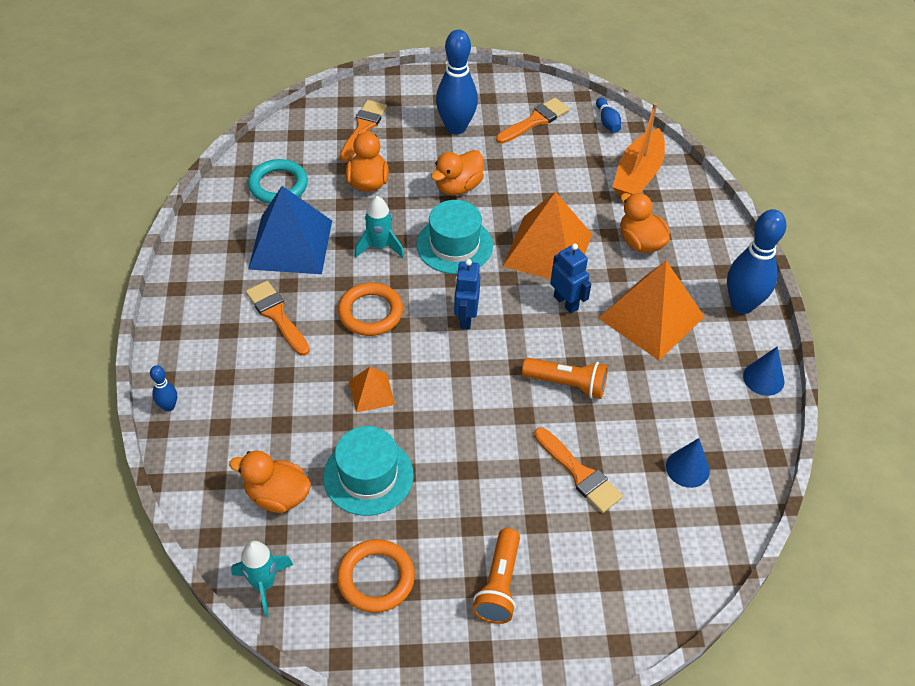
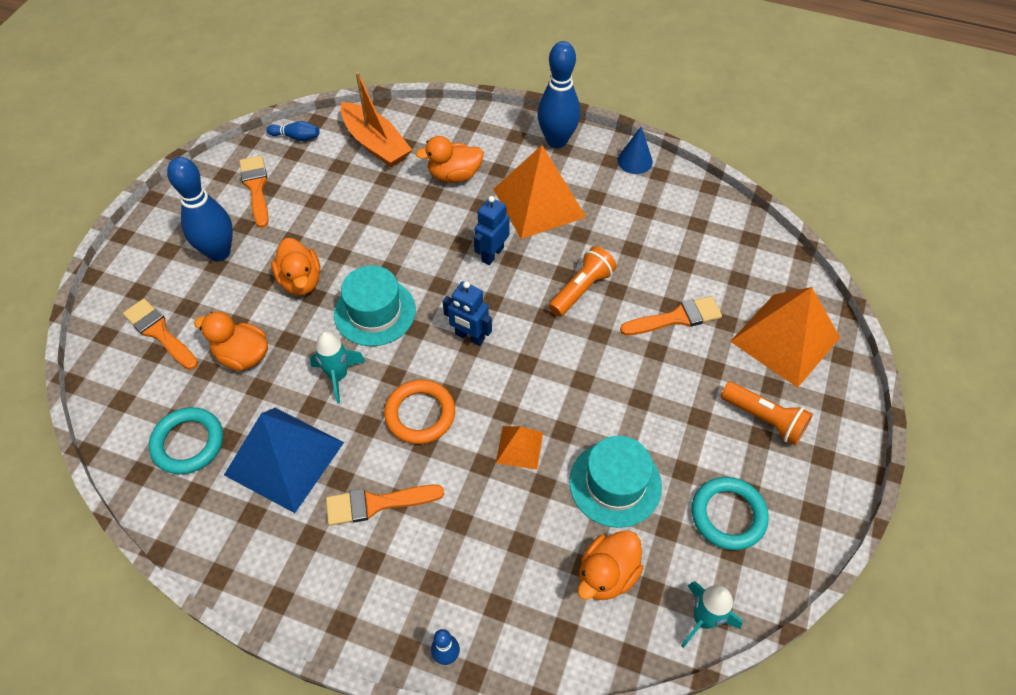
camera: 65 degrees left, 5 degrees up
(376, 578) = (728, 515): orange ring -> turquoise ring
(548, 250) = (424, 243): orange pyramid -> orange pyramid (785, 339)
(566, 302) = (492, 254): blue robot -> blue robot turned 45 degrees counterclockwise
(687, 468) = (699, 244): blue cone -> none

